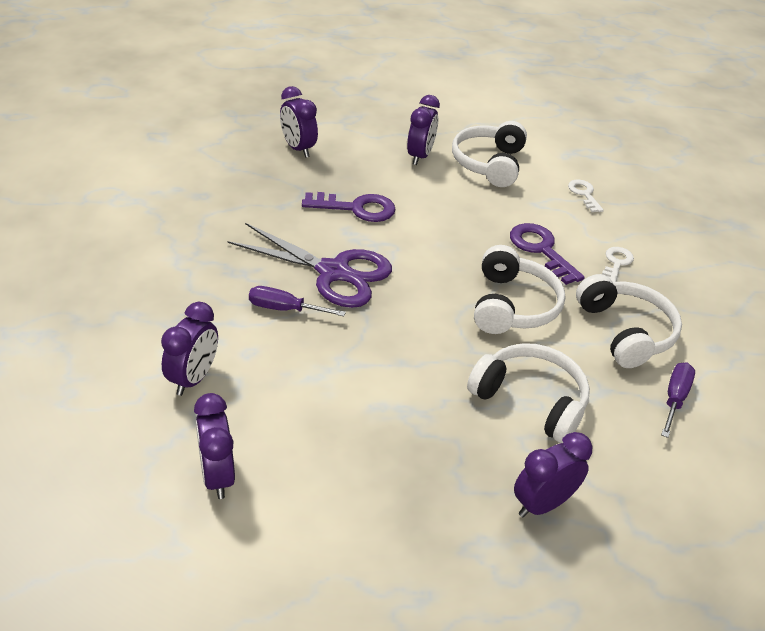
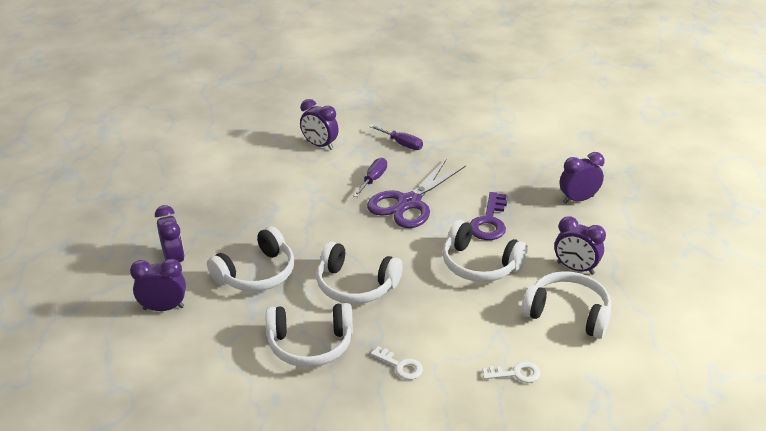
camera: 105 degrees right, 5 degrees down
(217, 476) = (247, 151): purple clock -> purple clock (163, 308)
(437, 215) = (479, 265): none -> white headphones
(541, 250) = (425, 319): purple key -> none
(674, 399) = (230, 351): purple screwdriver -> purple screwdriver (401, 144)

